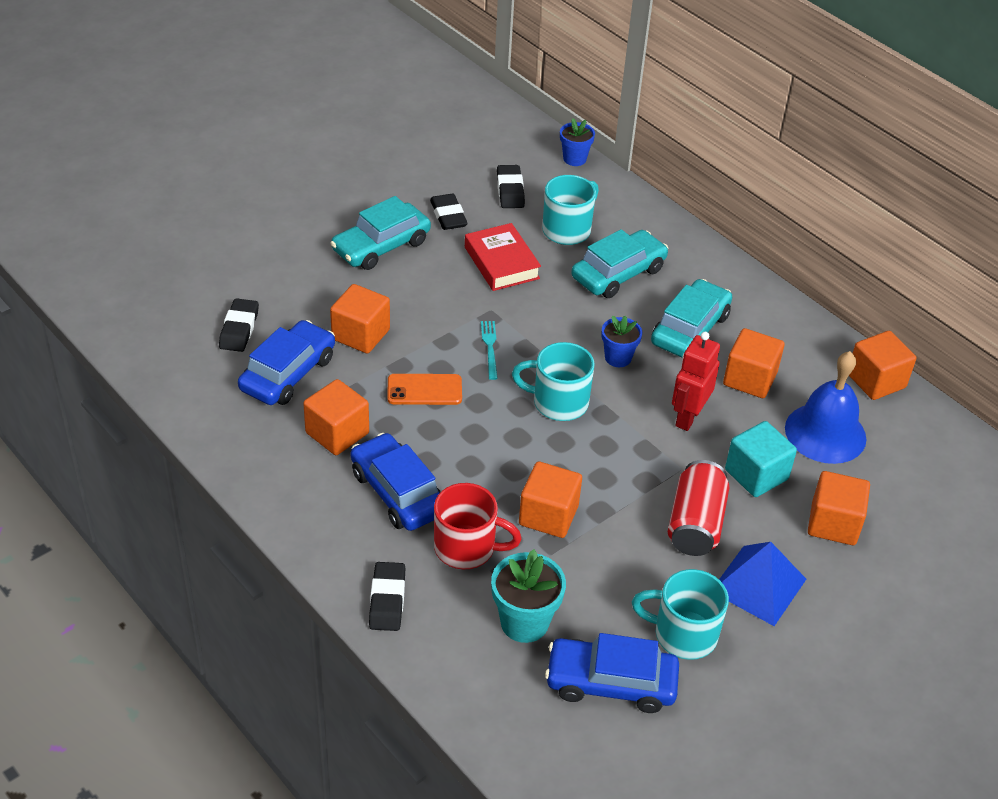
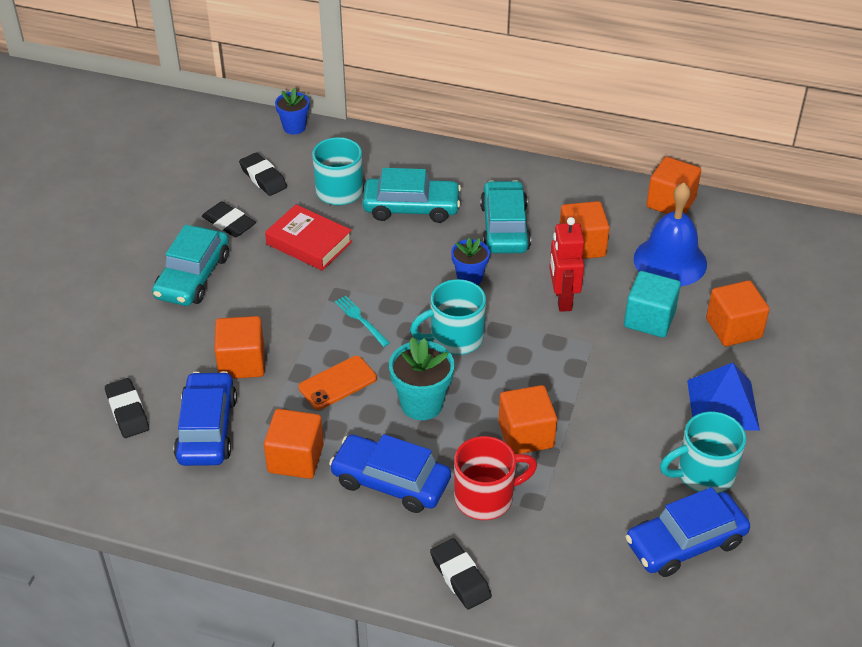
camera: 30 degrees left, 0 degrees up
(524, 622) = (582, 532): turquoise flower pot -> turquoise flower pot (421, 404)
(618, 273) = (411, 208): turquoise car -> turquoise car turned 75 degrees clockwise
(695, 524) = (639, 382): red can -> none

